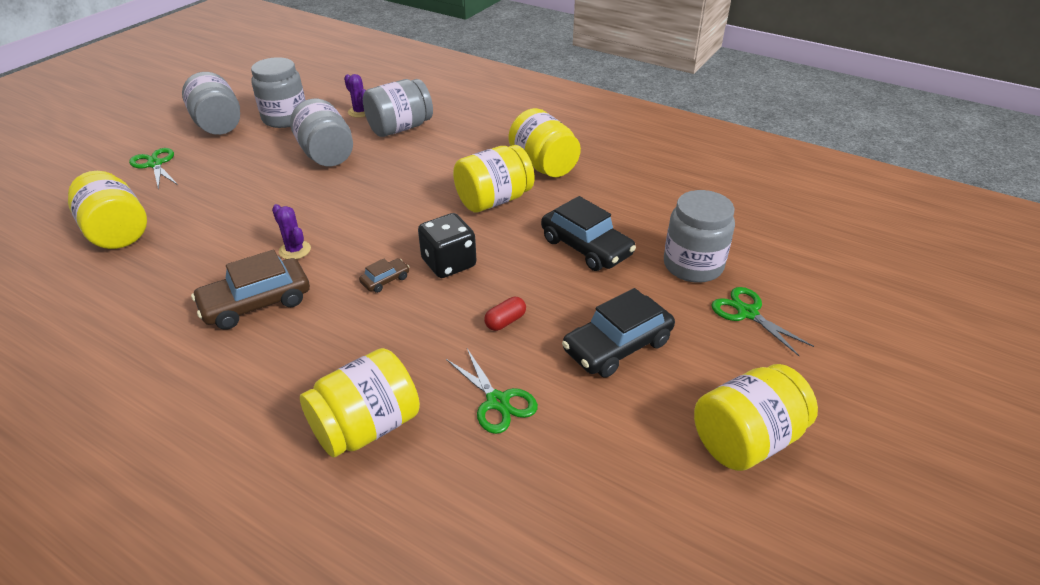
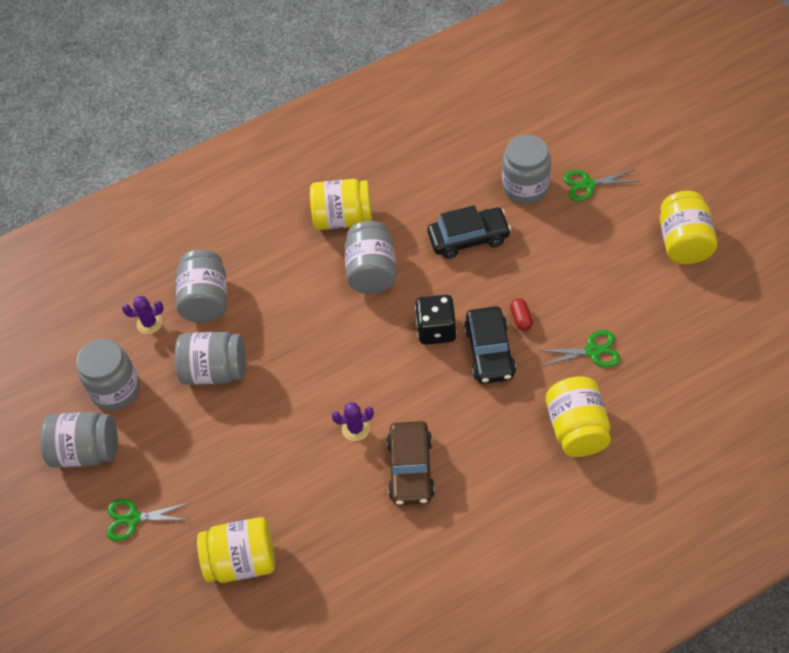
camera: 55 degrees left, 15 degrees up
(385, 280) = (432, 377): brown car -> none
(494, 200) = (372, 272): yellow jar -> grey jar
(617, 346) = (579, 267): black car -> black car (489, 352)

